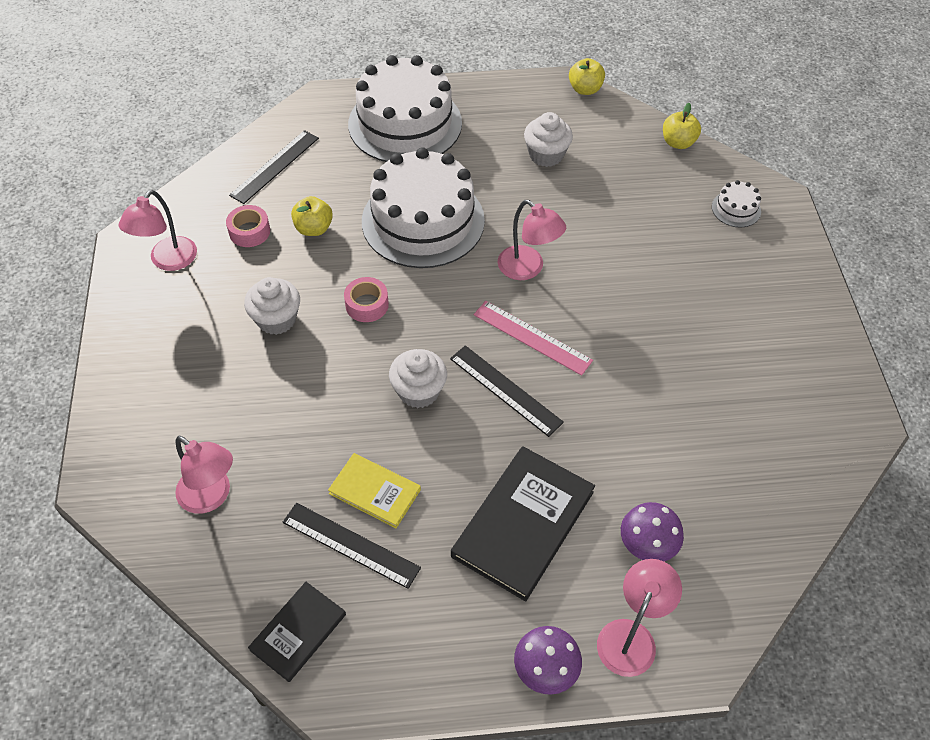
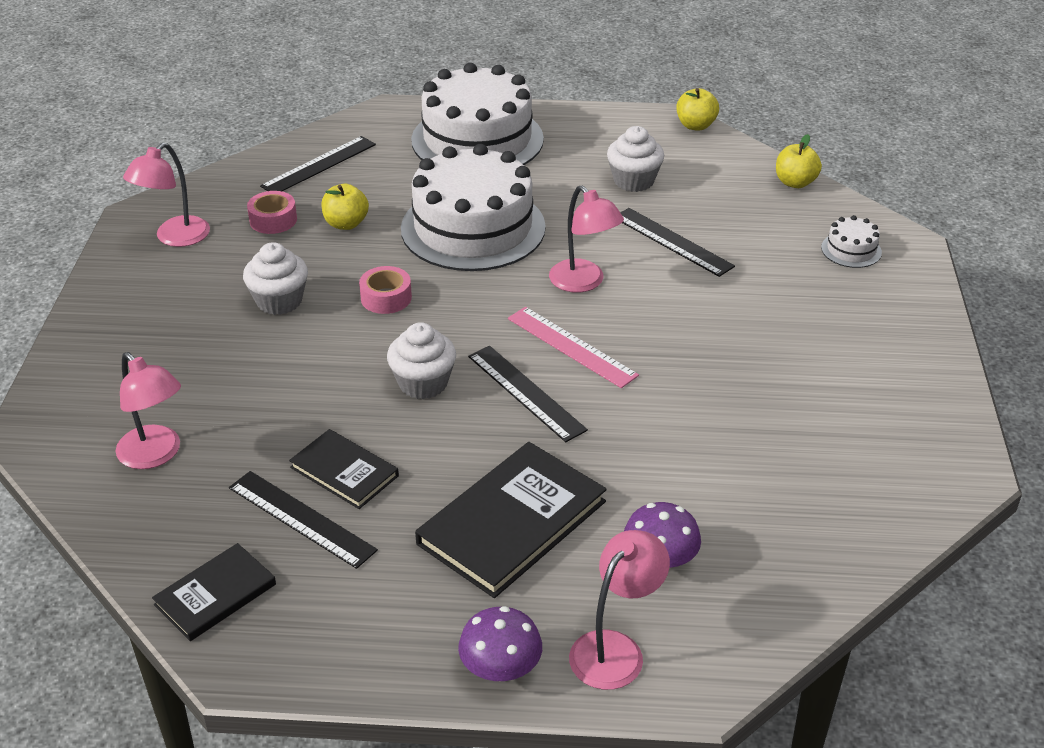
camera: 10 degrees right, 15 degrees down
(375, 491) = (344, 471): yellow book -> black book
(591, 217) = (672, 241): none -> black ruler

